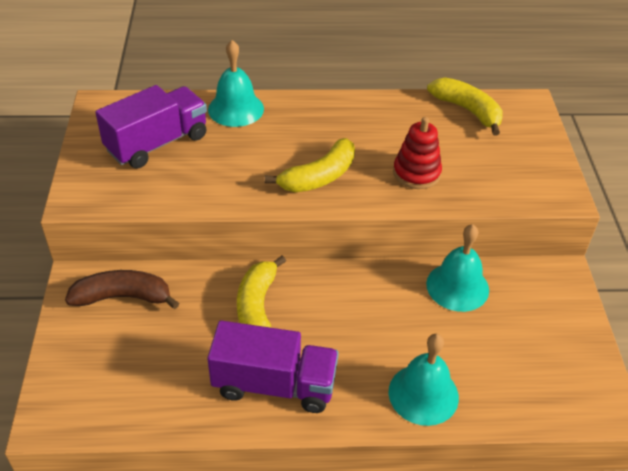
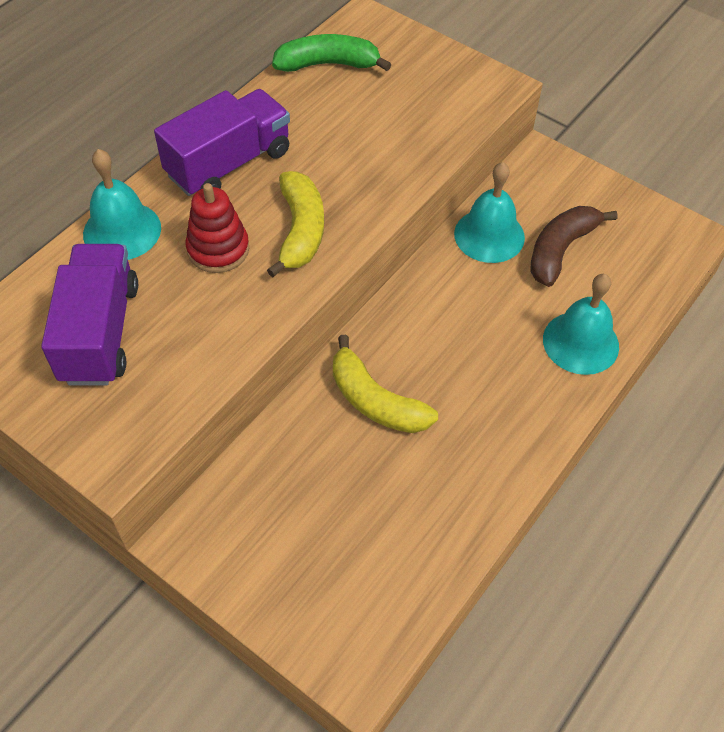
camera: 50 degrees left, 10 degrees up
(123, 297) = (251, 510): brown banana -> brown banana (560, 250)
(274, 384) = (478, 446): purple truck -> purple truck (229, 164)
(416, 173) = (371, 157): red stacking toy -> red stacking toy (218, 249)
(467, 110) = (328, 64): yellow banana -> green banana

